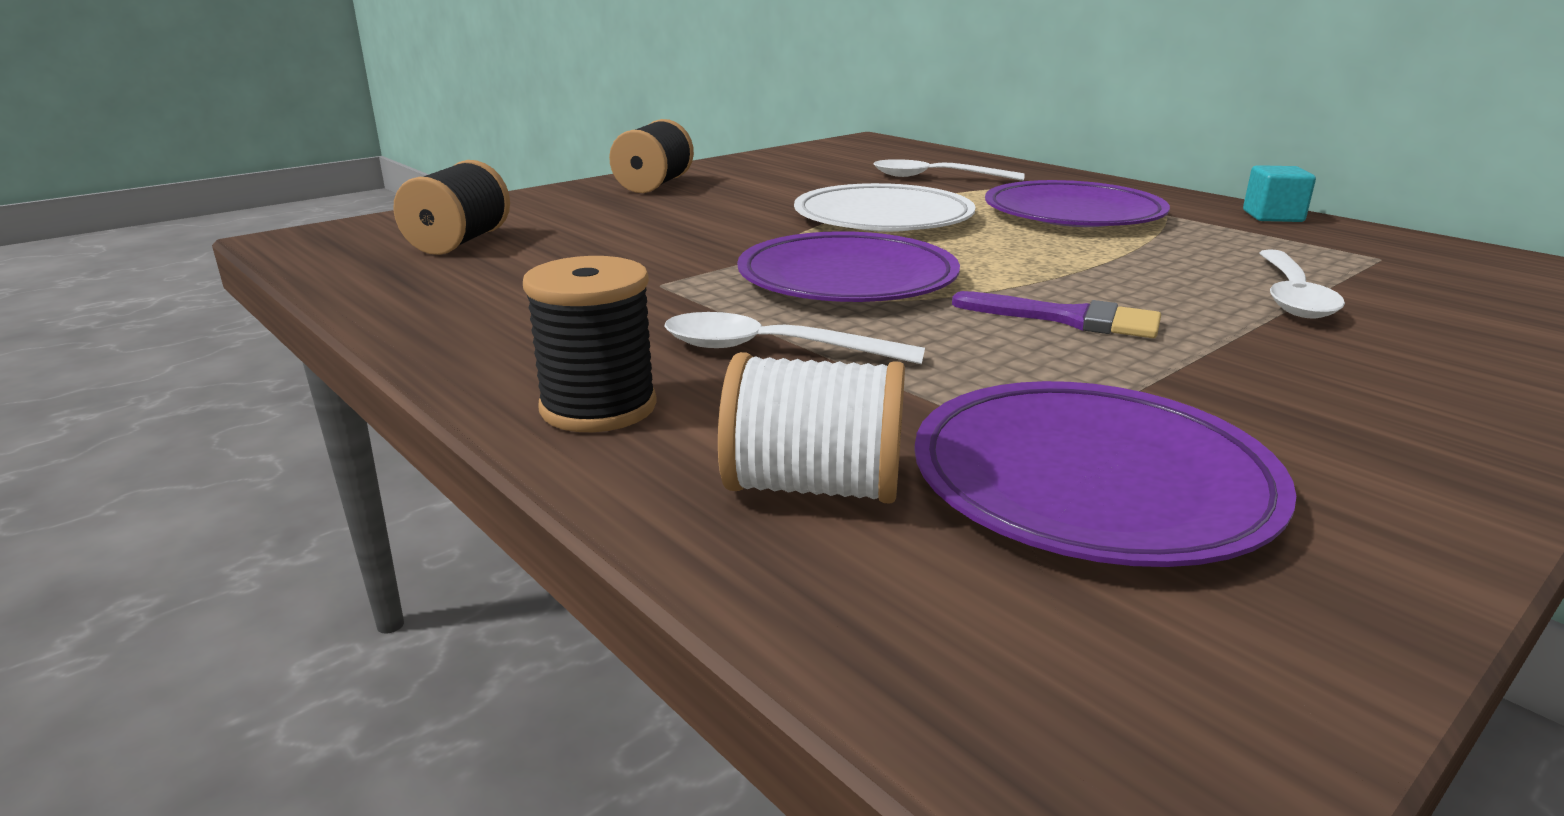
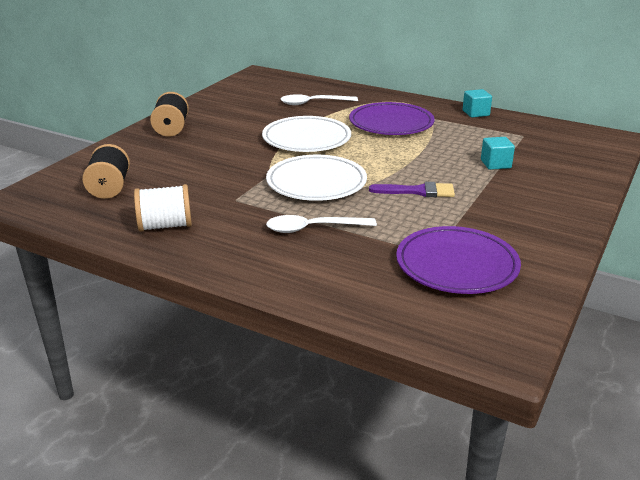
camera: 20 degrees left, 5 degrees up
(598, 407) = (267, 269): black spool -> none
(813, 487) = (370, 285): white spool -> white spool (165, 226)
(847, 279) = (316, 183): purple plate -> white plate
(1292, 296) = (495, 164): white spoon -> turquoise cube

